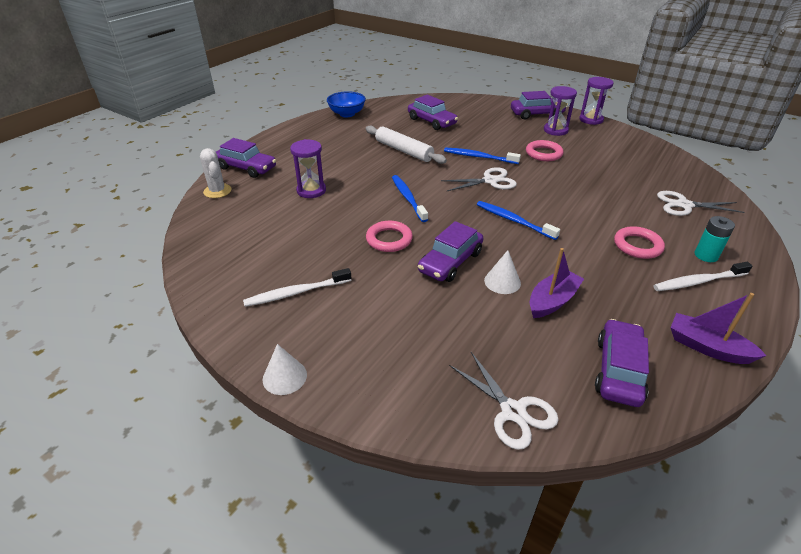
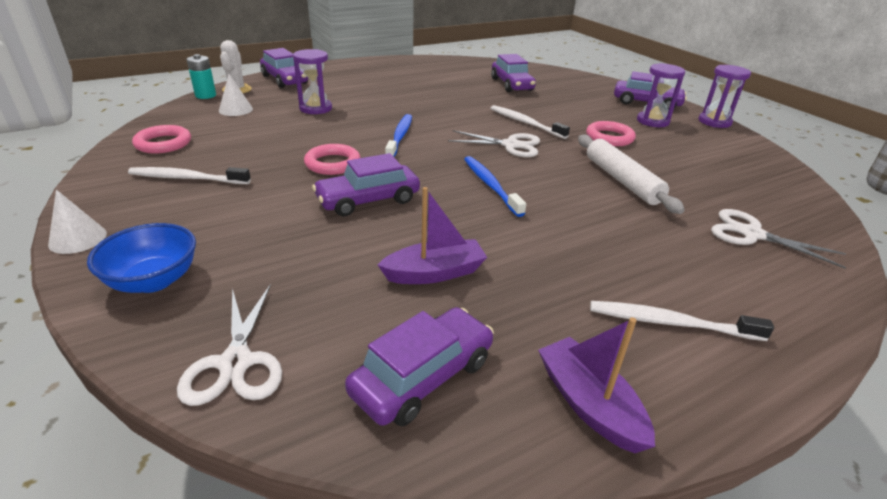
camera: 25 degrees right, 5 degrees down
(347, 114) = (432, 62): blue bowl -> blue bowl (154, 280)
(403, 151) = (449, 100): white rolling pin -> white rolling pin (621, 180)
(479, 157) = (525, 123): blue toothbrush -> white toothbrush
(502, 281) = (400, 235): white cone -> white cone (235, 109)
(637, 246) = (624, 255): pink ring -> pink ring (163, 143)
(706, 255) = (720, 298): turquoise battery -> turquoise battery (205, 95)

